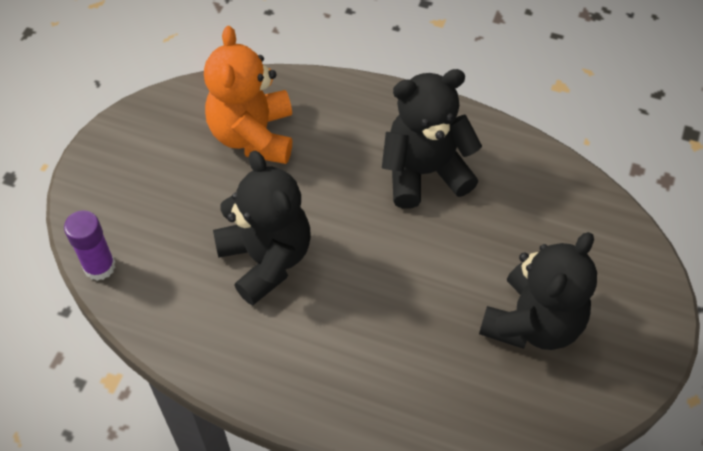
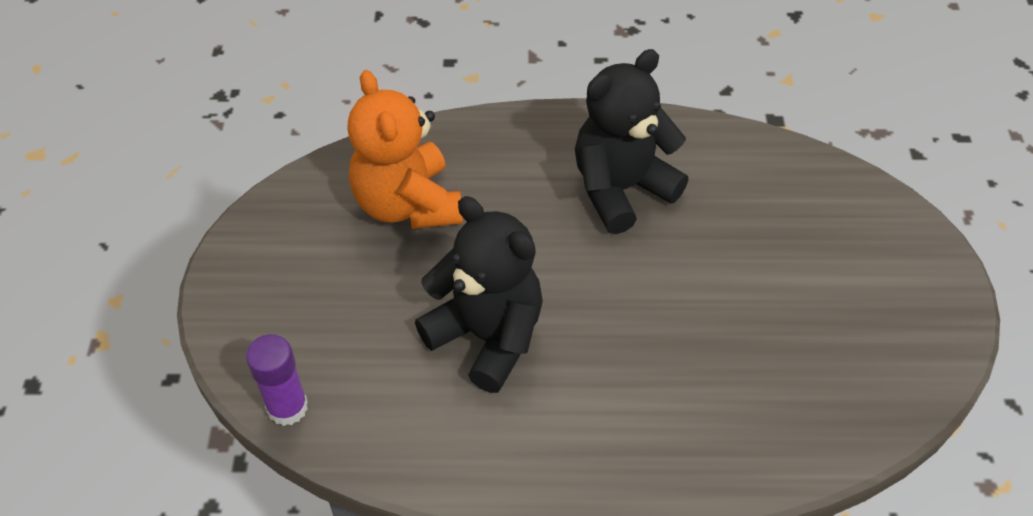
camera: 20 degrees left, 5 degrees down
(533, 322) = (816, 312): black teddy bear -> none

